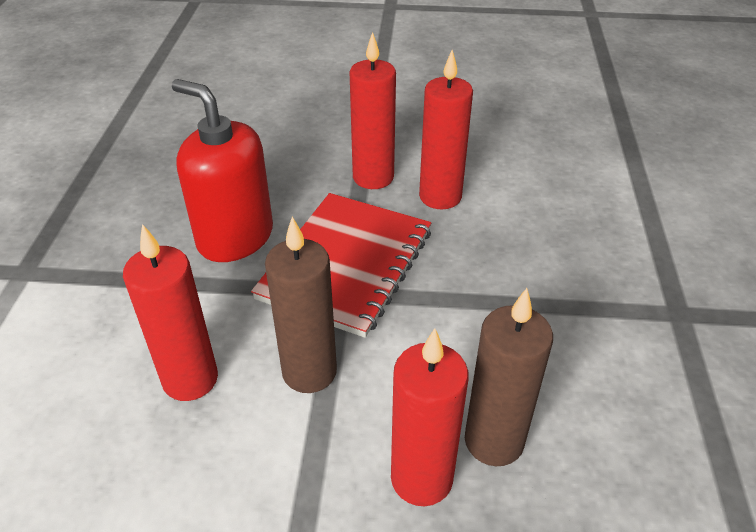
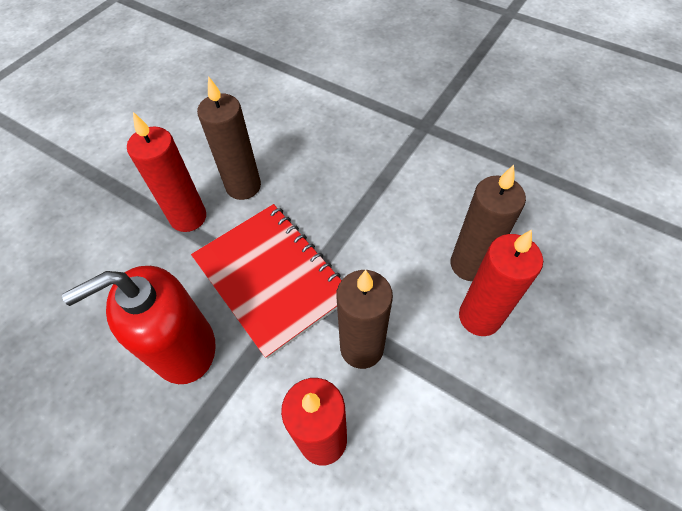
camera: 60 degrees left, 15 degrees up
(440, 197) = (243, 186): red candle -> brown candle

